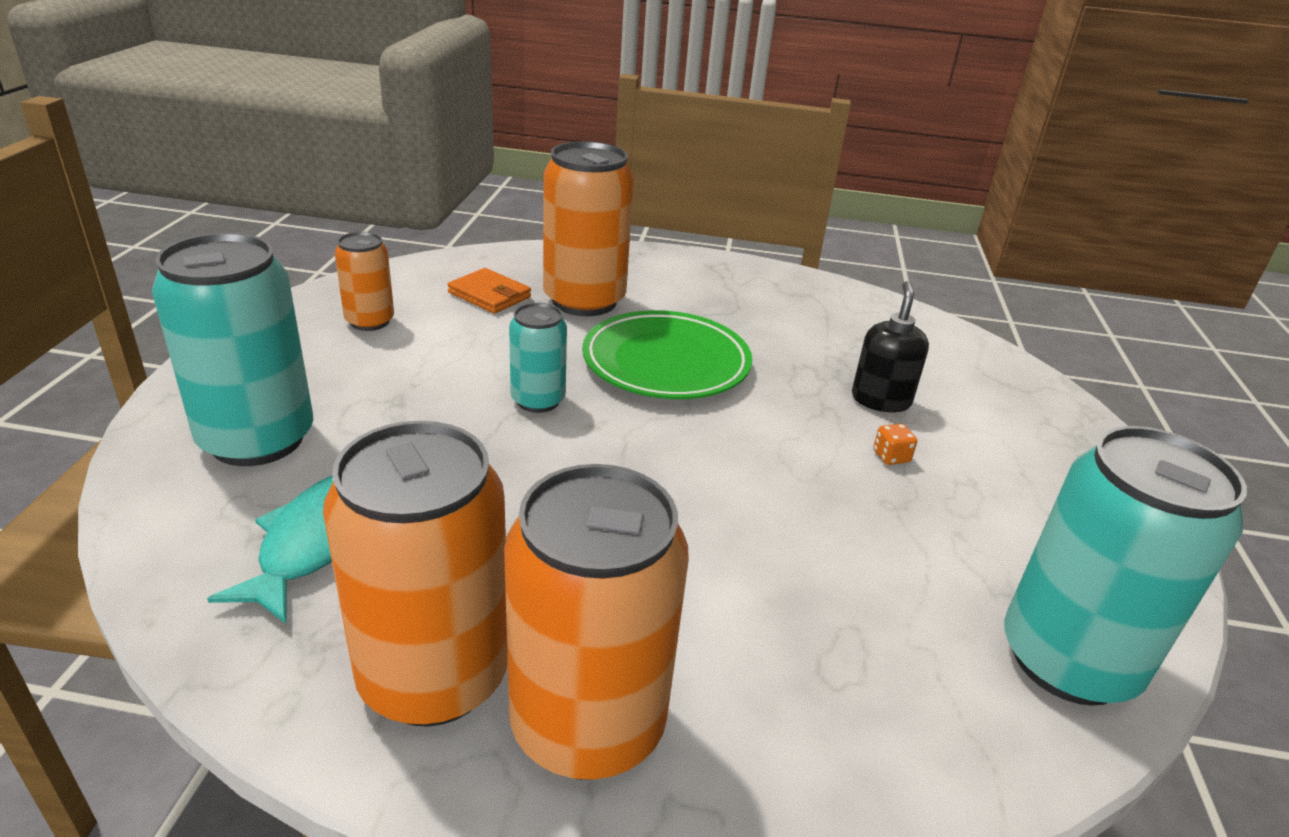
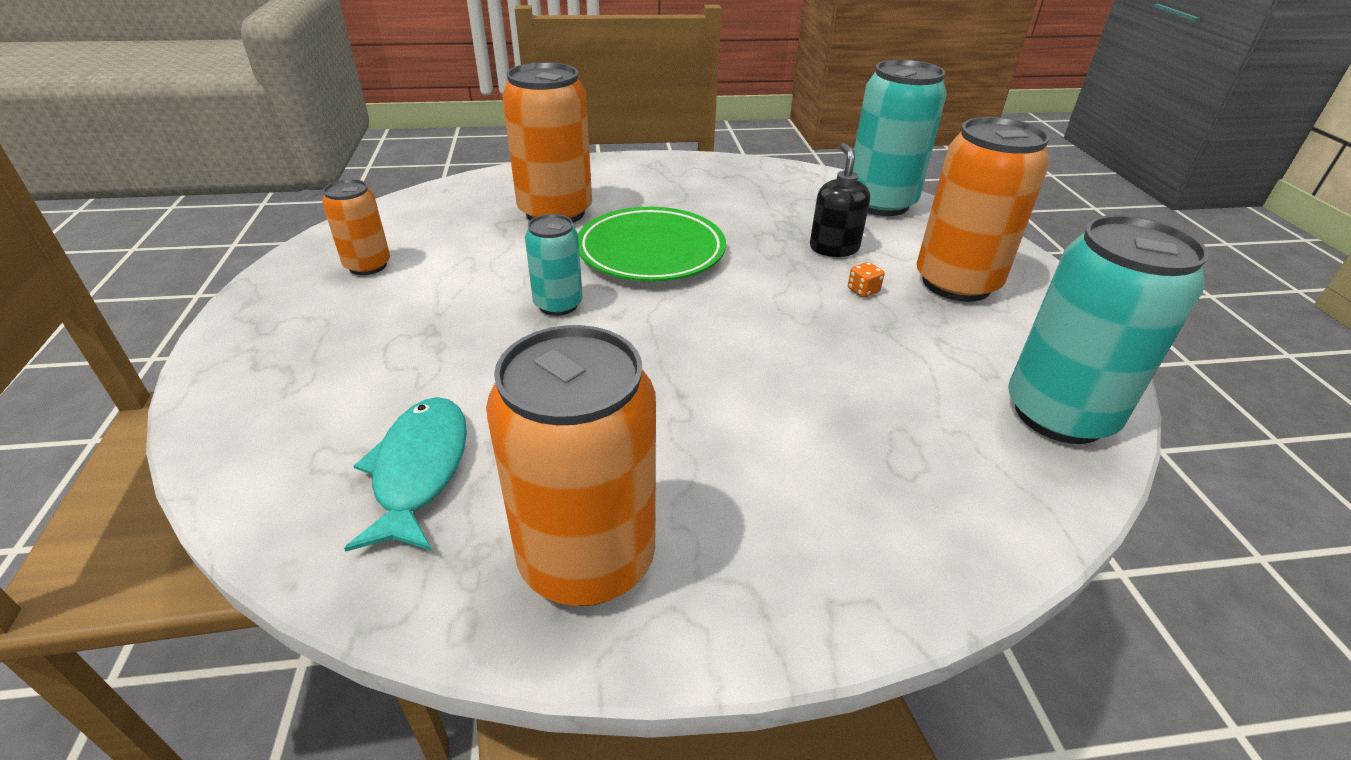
camera: 15 degrees left, 5 degrees up
(257, 439) = (313, 393): turquoise can -> turquoise can (880, 203)
(489, 295) = (468, 222): orange wallet -> none
(587, 724) = (736, 562): orange can -> orange can (956, 283)

